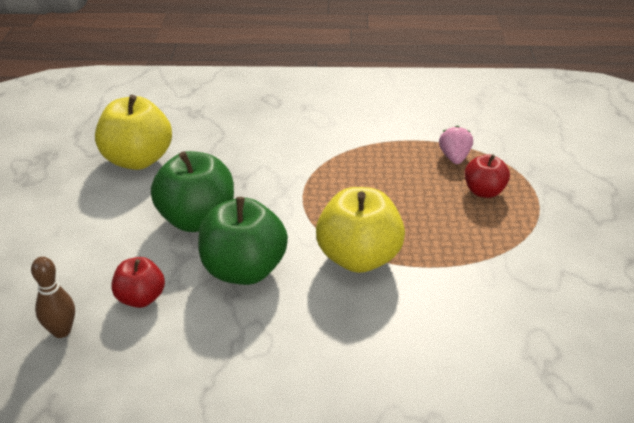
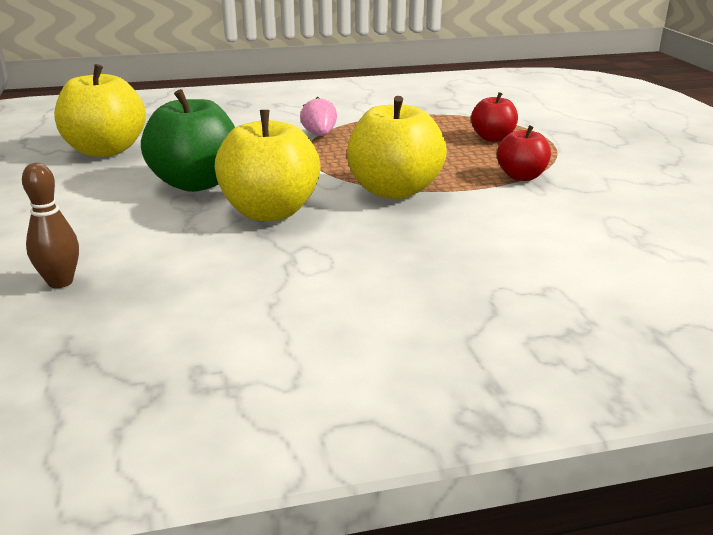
camera: 15 degrees left, 10 degrees down
(141, 298) = (154, 245): red apple -> red apple (521, 176)
(244, 270) = (270, 212): green apple -> yellow apple
(454, 158) = (449, 121): pink strawberry -> pink strawberry (319, 135)

